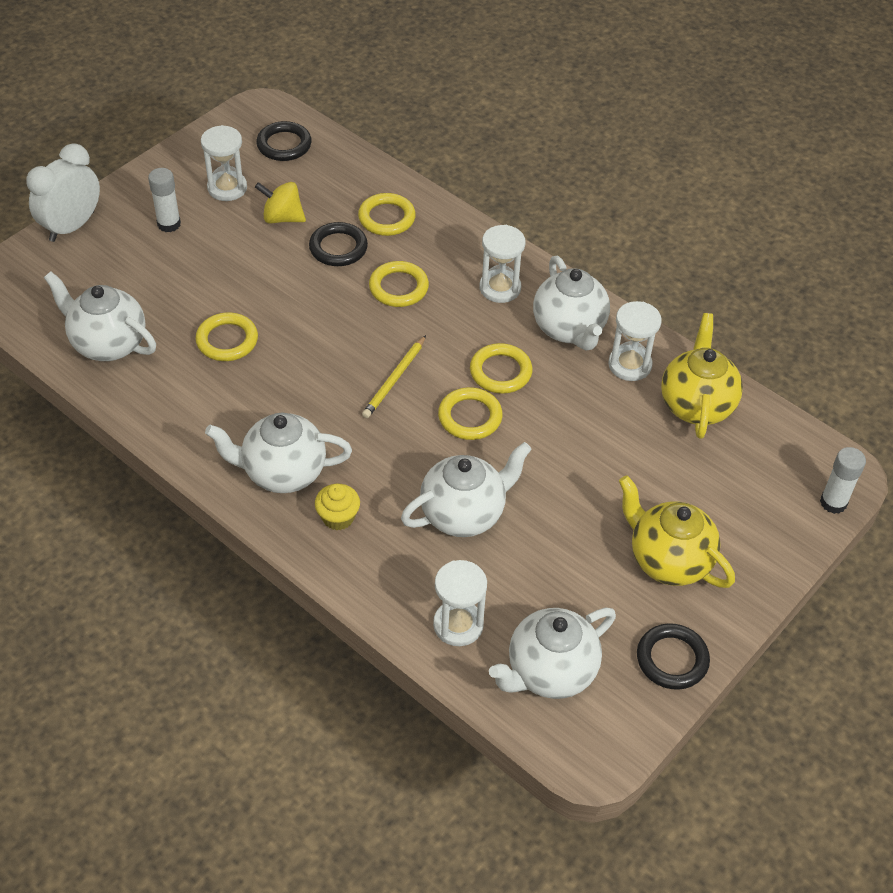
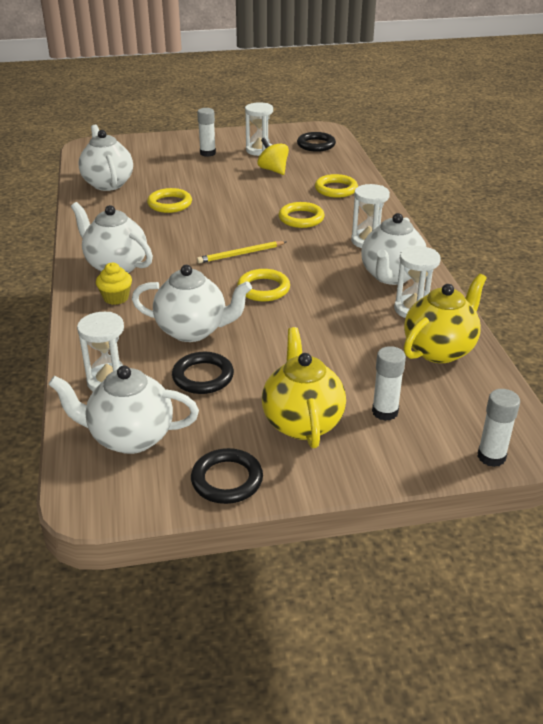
camera: 40 degrees right, 15 degrees down
(72, 226) = (158, 139): white clock -> none
(338, 248) = (288, 191): black ring -> black ring (203, 377)
(500, 372) = (314, 277): yellow ring -> none
(719, 506) = (385, 412): none -> white glue stick

